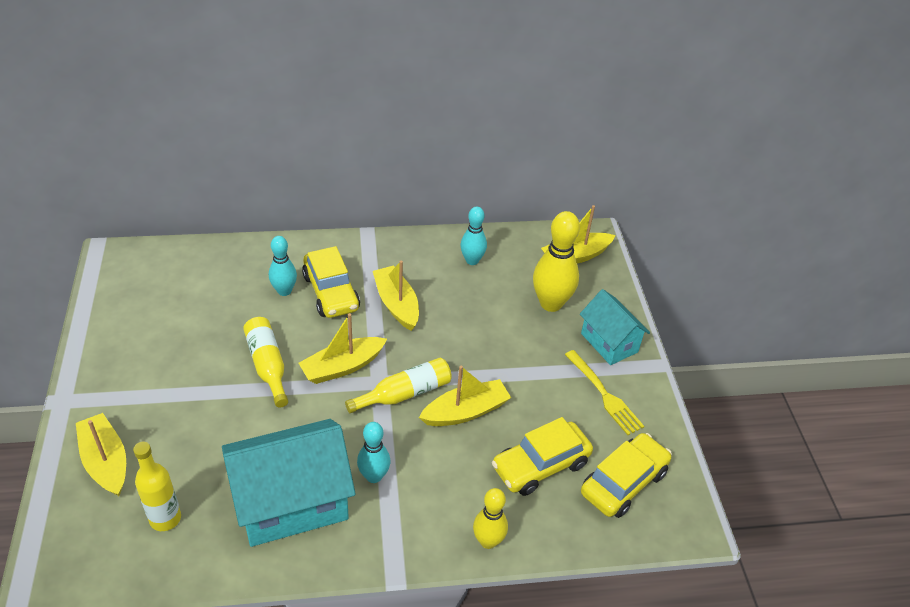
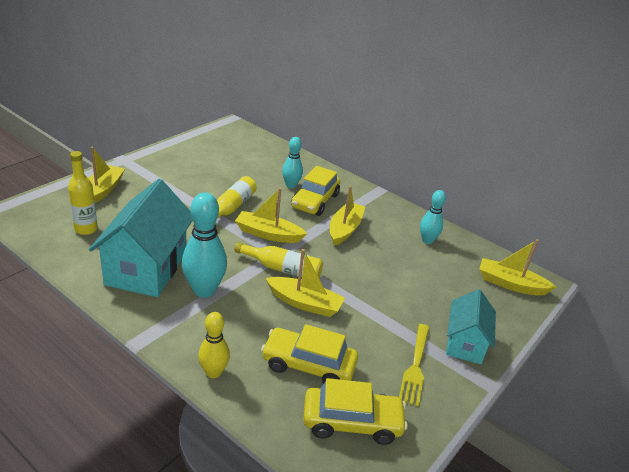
camera: 45 degrees right, 10 degrees down
(292, 502) = (147, 268): turquoise house -> turquoise house turned 75 degrees clockwise
(374, 476) = (204, 290): turquoise bowling pin -> turquoise bowling pin, size x1.64
(551, 303) = (451, 294): yellow bowling pin -> none

